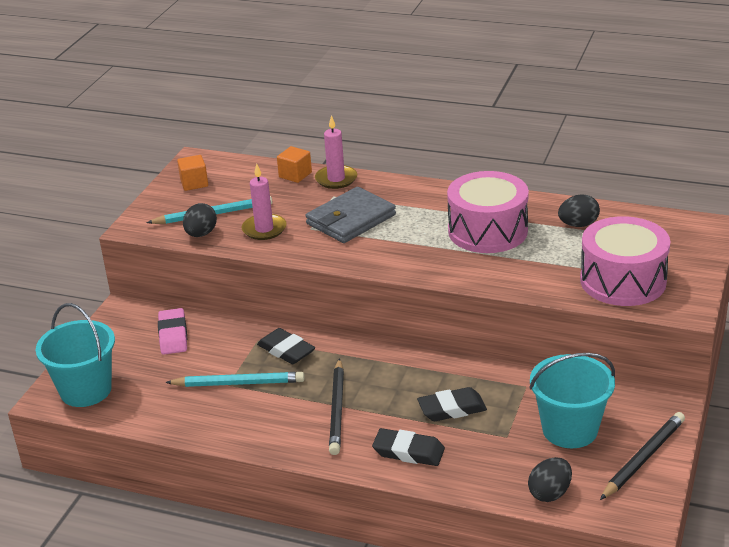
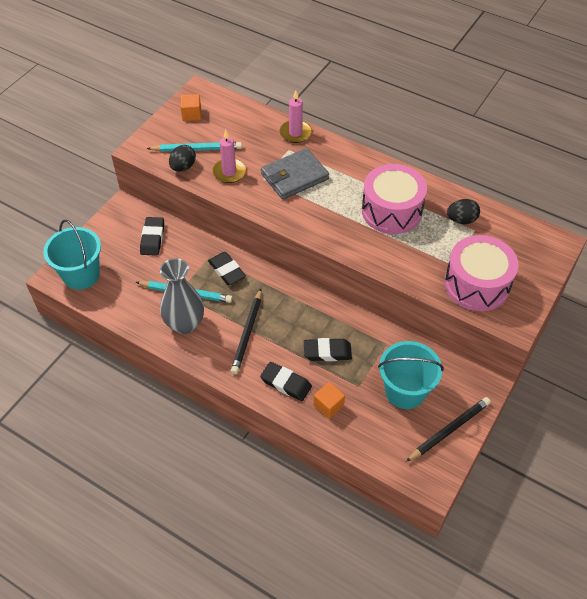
camera: 10 degrees right, 20 degrees up
(173, 335) = (152, 238): pink eraser -> black eraser
(248, 415) = (185, 324): none -> grey vase
(295, 175) = (267, 122): orange cube -> orange cube (328, 405)
(550, 493) = (373, 445): black egg -> none

